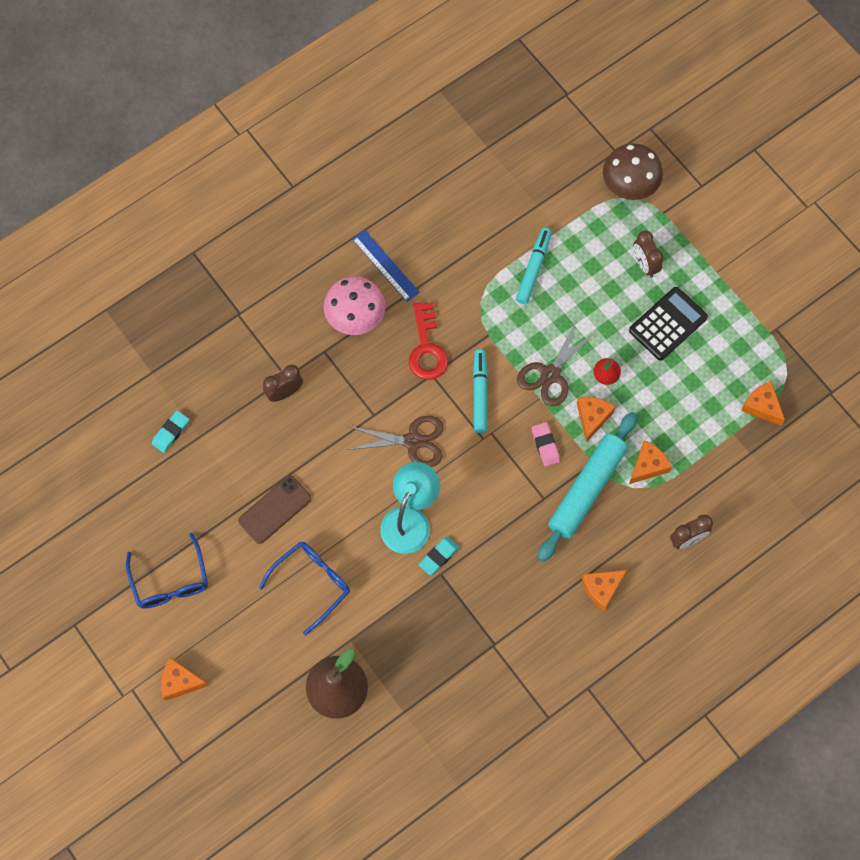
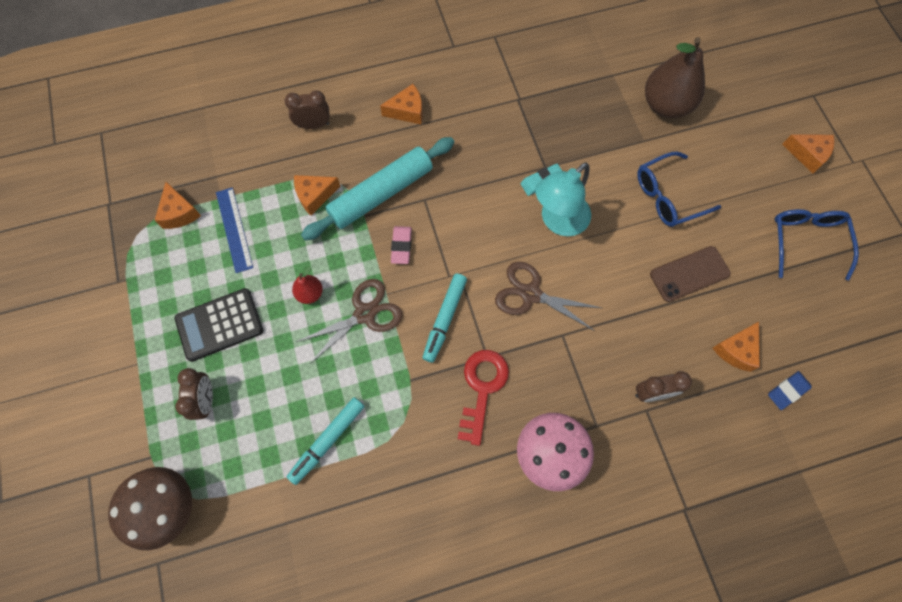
camera: 160 degrees left, 0 degrees up
(171, 432) = (787, 391): turquoise eraser -> blue eraser
(385, 265) = (494, 509): blue ruler -> blue ruler (234, 229)
(592, 417) = (344, 257): orange cheese -> orange cheese (736, 350)

